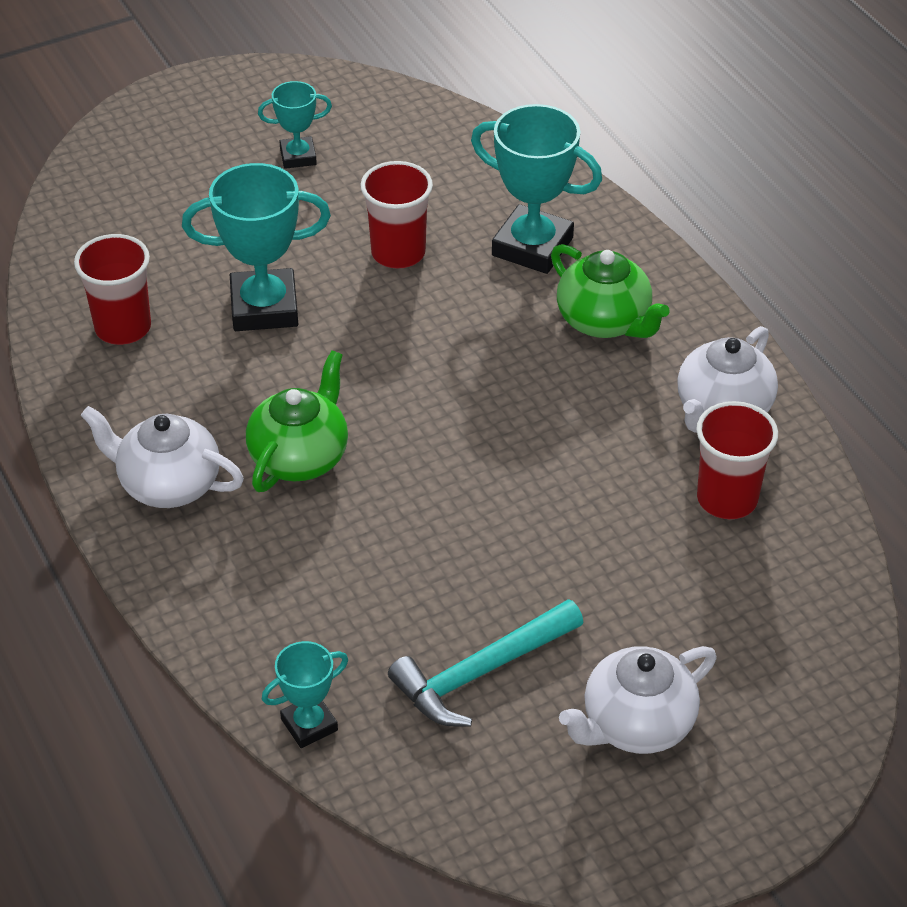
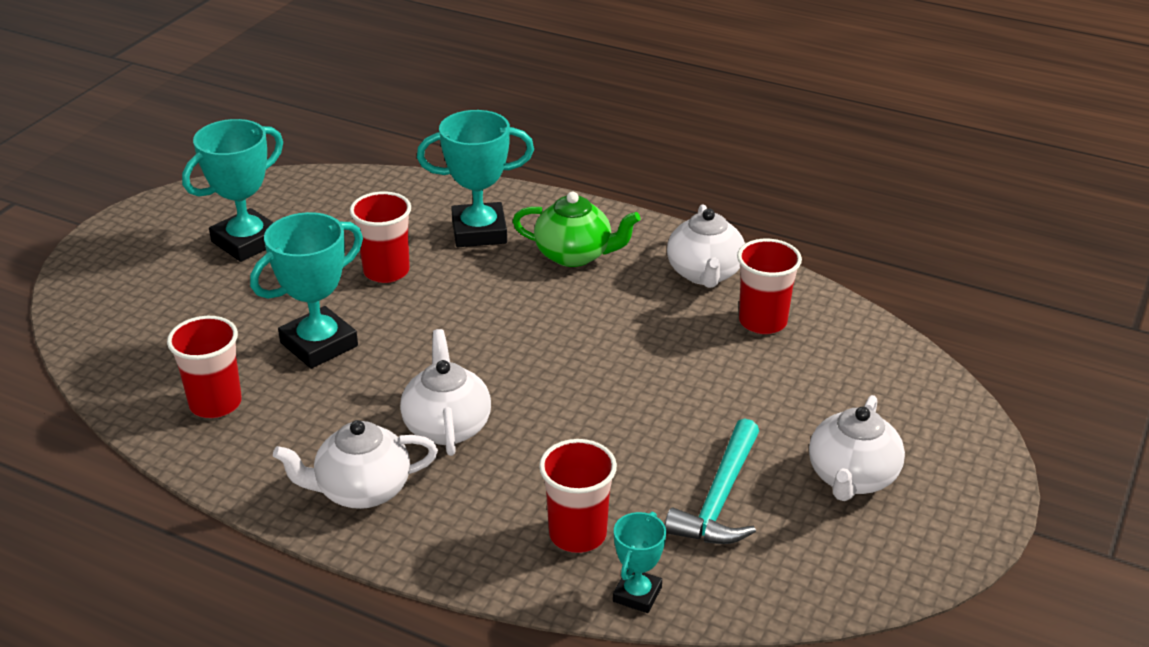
camera: 35 degrees left, 10 degrees down
(298, 157) = (247, 242): turquoise trophy -> turquoise trophy, size x1.81
(300, 457) = (447, 426): green teapot -> white teapot
(313, 634) = (577, 534): none -> red cup

